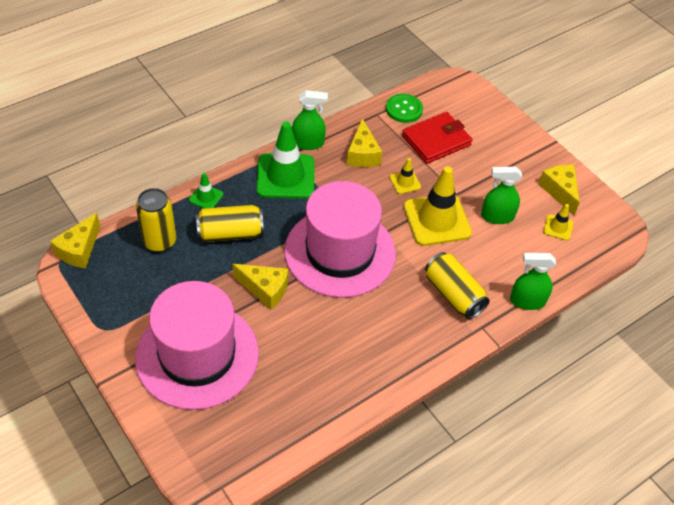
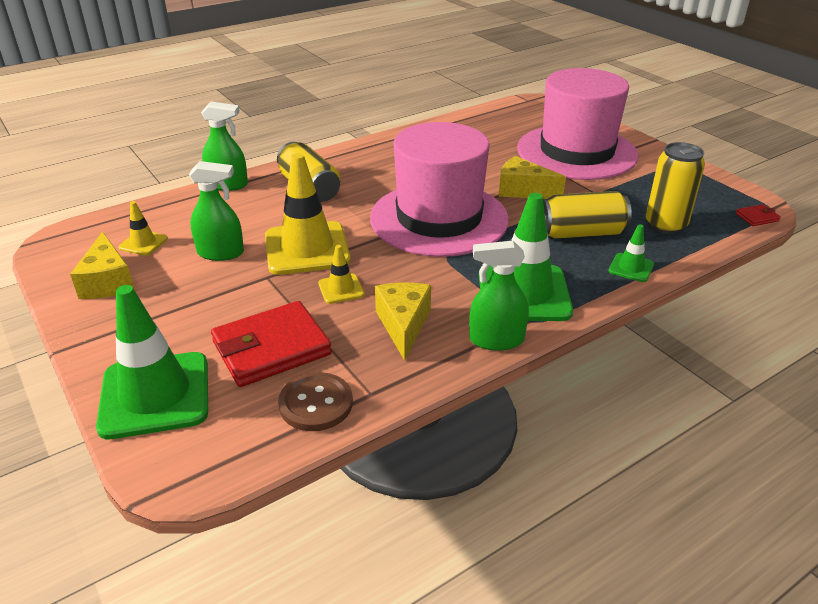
camera: 175 degrees left, 15 degrees down
(79, 250) = (757, 217): yellow cheese -> red wallet
(404, 109) = (316, 403): green button -> brown button
(486, 115) = (155, 395): none -> green traffic cone

